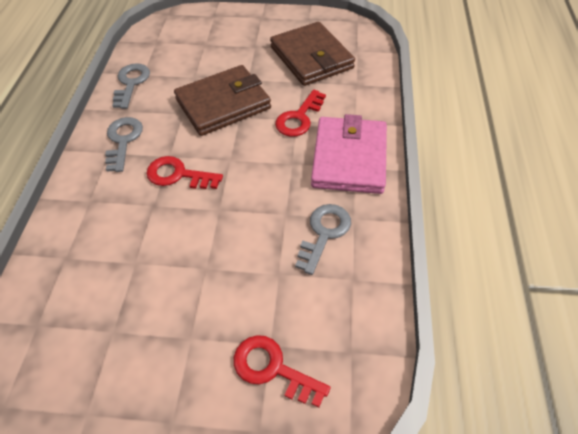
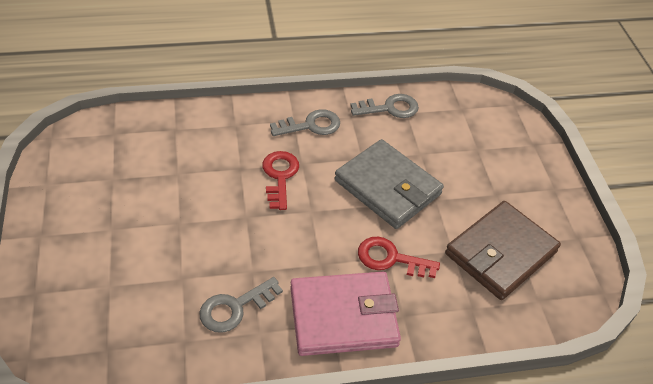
camera: 70 degrees right, 5 degrees down
(223, 104) = (387, 187): brown wallet -> grey wallet
(273, 369) = (87, 292): red key -> none
(324, 233) = (235, 308): grey key -> grey key turned 135 degrees clockwise

